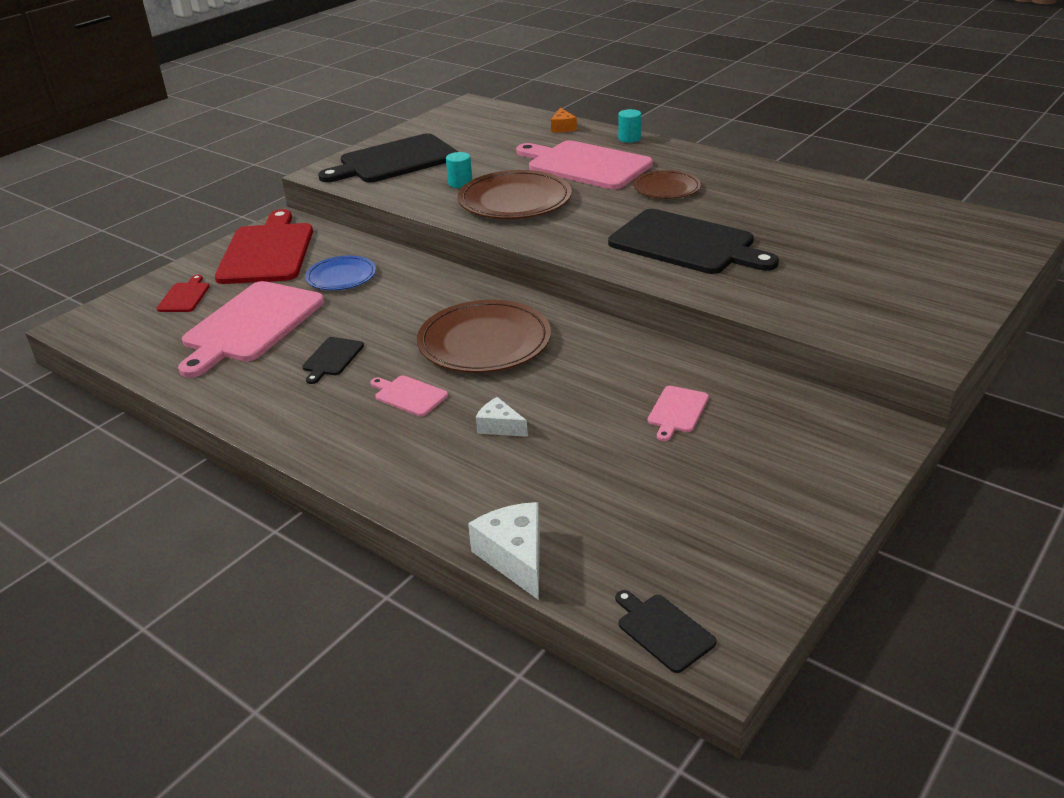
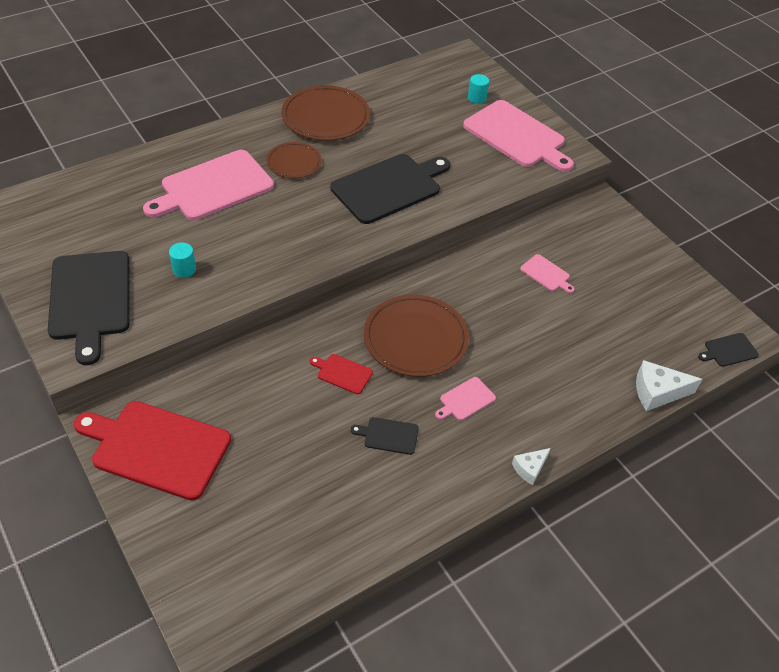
camera: 75 degrees left, 15 degrees up
(184, 296) = (207, 530): red cutting board -> red cutting board (342, 373)
(251, 325) = (299, 483): pink cutting board -> pink cutting board (516, 136)
(332, 358) = (388, 435): black cutting board -> black cutting board turned 150 degrees clockwise
(341, 276) = (251, 401): blue plate -> none
(499, 427) = (526, 361): white cheese -> white cheese (529, 468)
(515, 200) = (248, 247): brown plate -> brown plate (325, 117)
(563, 127) = (120, 173): orange cheese -> none
(629, 138) = (182, 146): turquoise cylinder -> turquoise cylinder (477, 98)

